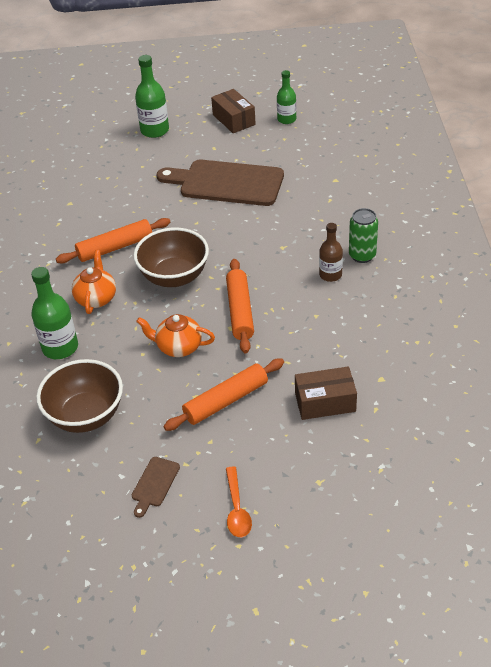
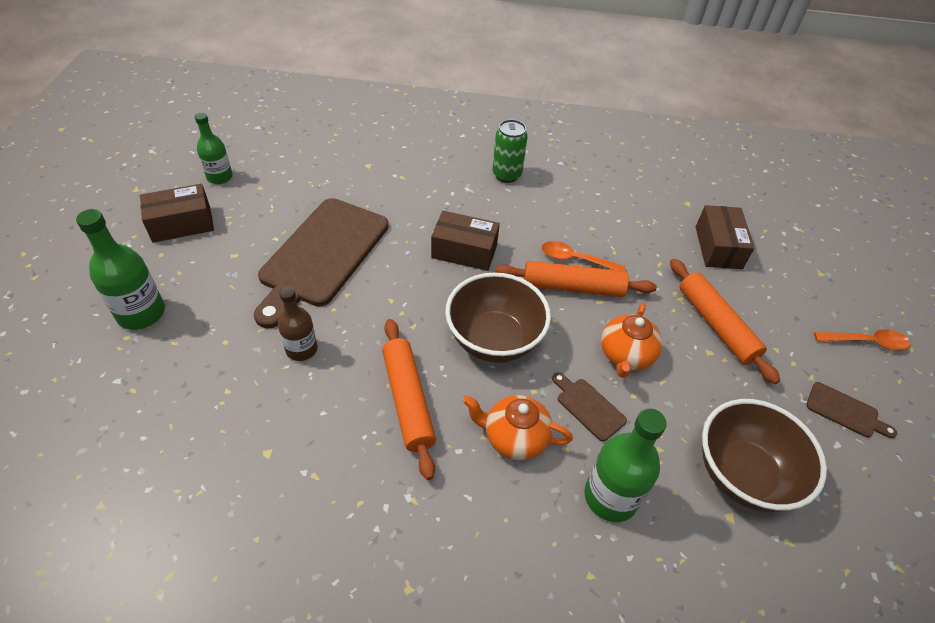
camera: 85 degrees left, 5 degrees up
(127, 331) = (588, 407): none -> brown cutting board
(257, 247) = (464, 251): none -> brown box
(272, 309) = (576, 259): none -> orange spoon
(330, 275) = (530, 203): brown bottle -> brown bottle (301, 349)

